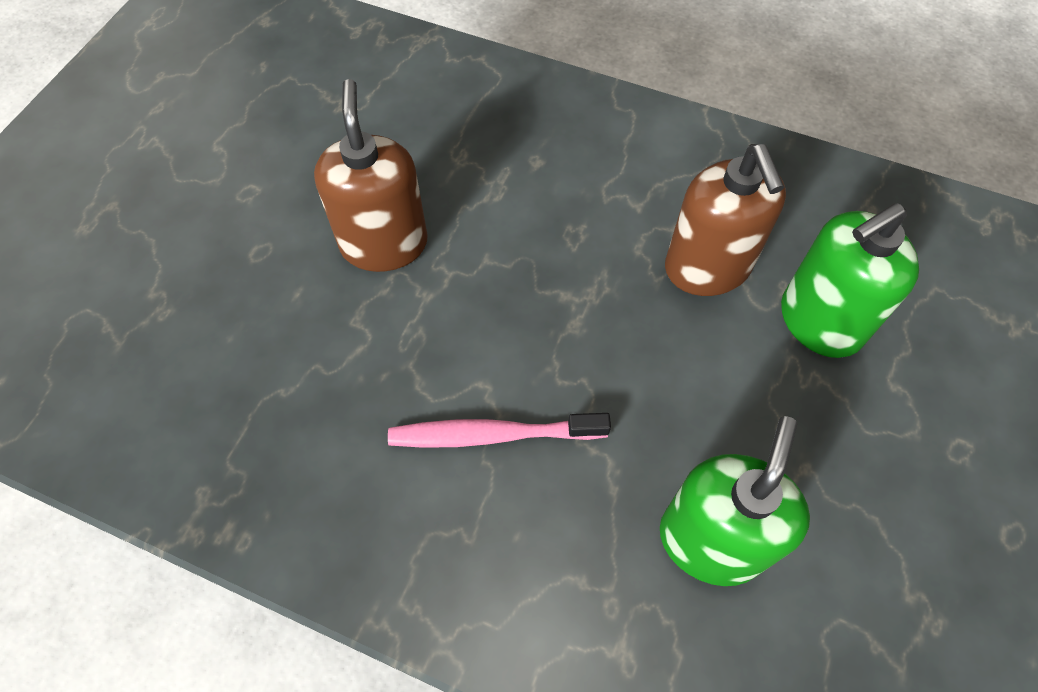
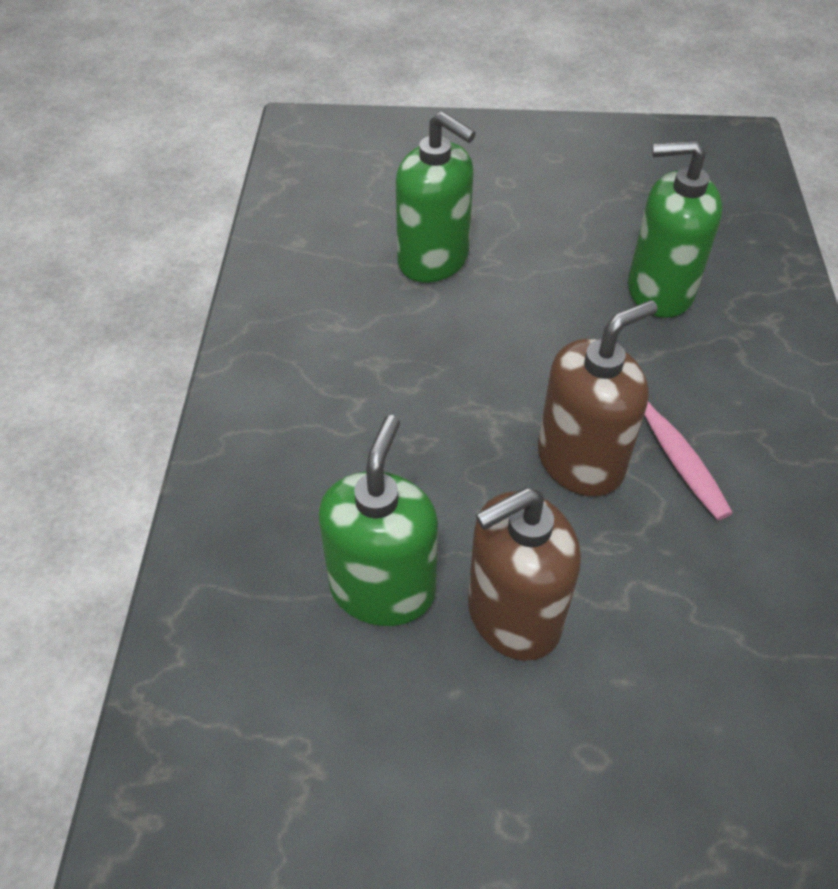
camera: 110 degrees left, 10 degrees down
(447, 172) = (382, 588): none -> green soap dispenser
(707, 268) = (412, 336): brown soap dispenser -> brown soap dispenser (580, 461)

